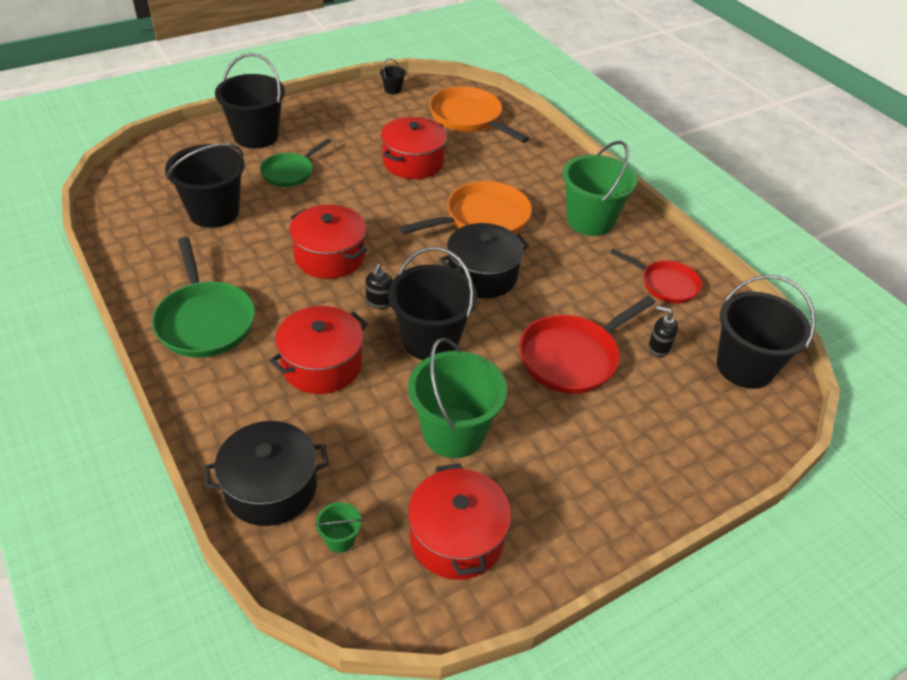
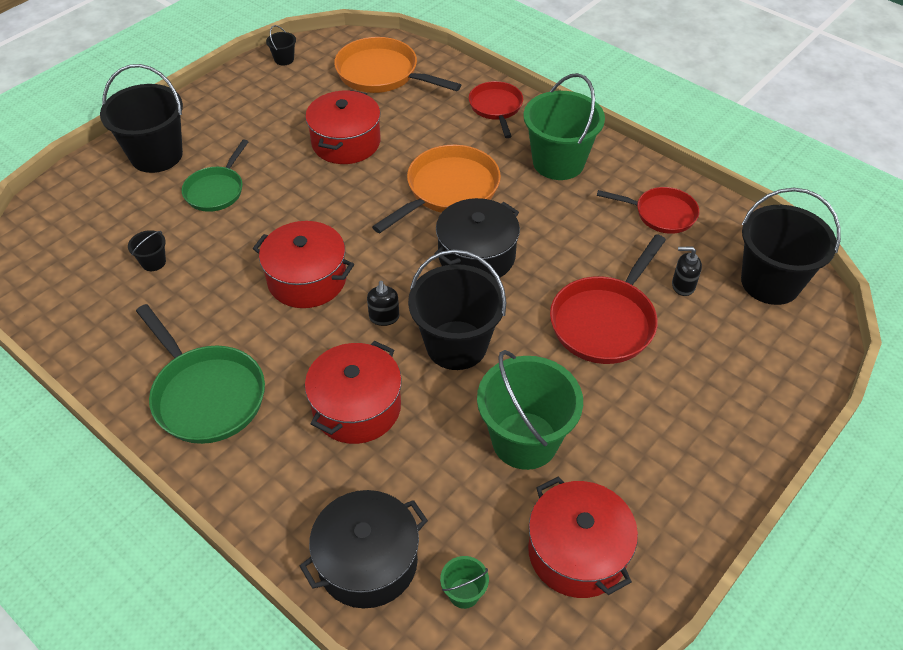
camera: 15 degrees left, 5 degrees up
(214, 212) = (153, 262): black bucket -> black bucket, size x0.42
(555, 166) = (496, 108): none -> red pan

